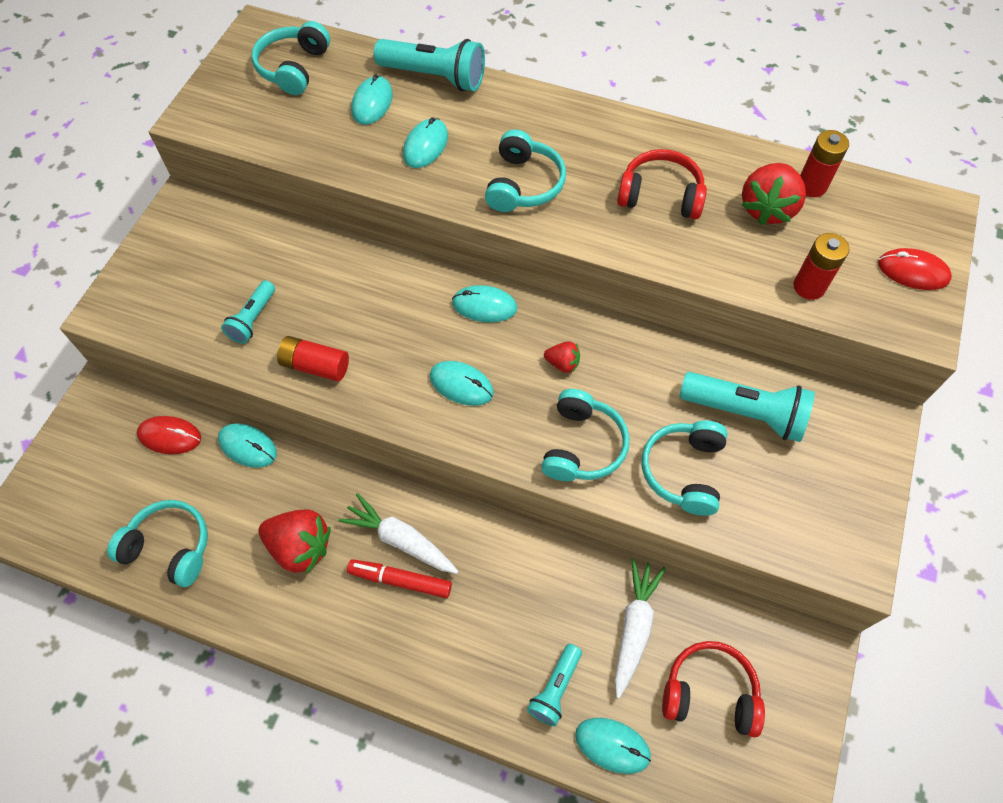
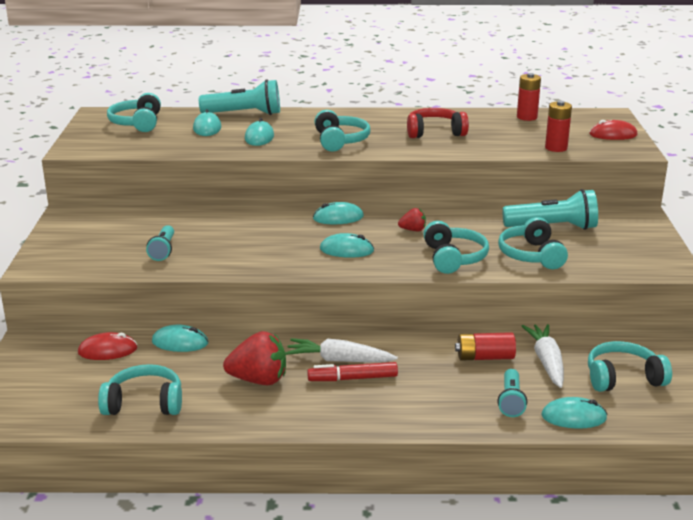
camera: 20 degrees left, 35 degrees down
(315, 366) = (228, 261): red battery -> red battery (485, 357)
(709, 692) = (623, 378): red headphones -> turquoise headphones
(767, 209) = (506, 128): red strawberry -> none

